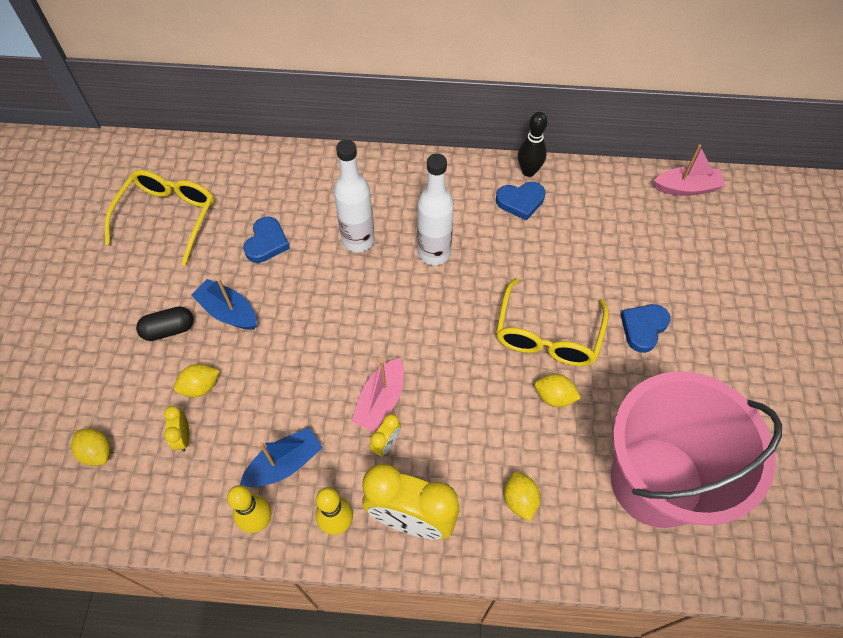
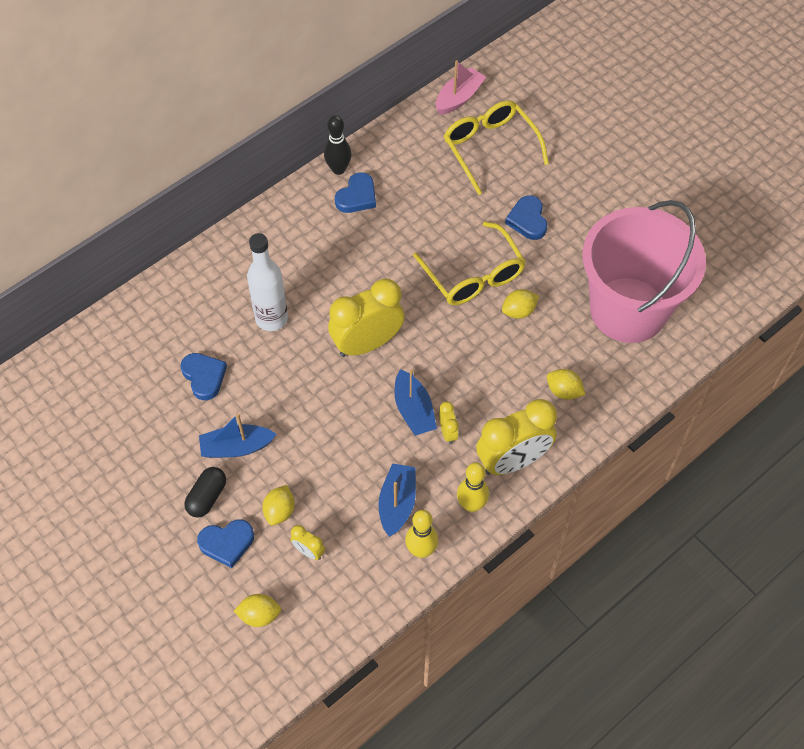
camera: 45 degrees left, 0 degrees up
(141, 376) = (227, 543): none -> blue heart
(168, 216) = (99, 423): yellow glasses -> yellow glasses (490, 148)
(380, 401) = (413, 410): pink boat -> blue boat
(404, 317) = (367, 343): none -> yellow clock
(434, 253) = (337, 282): white bottle -> none

